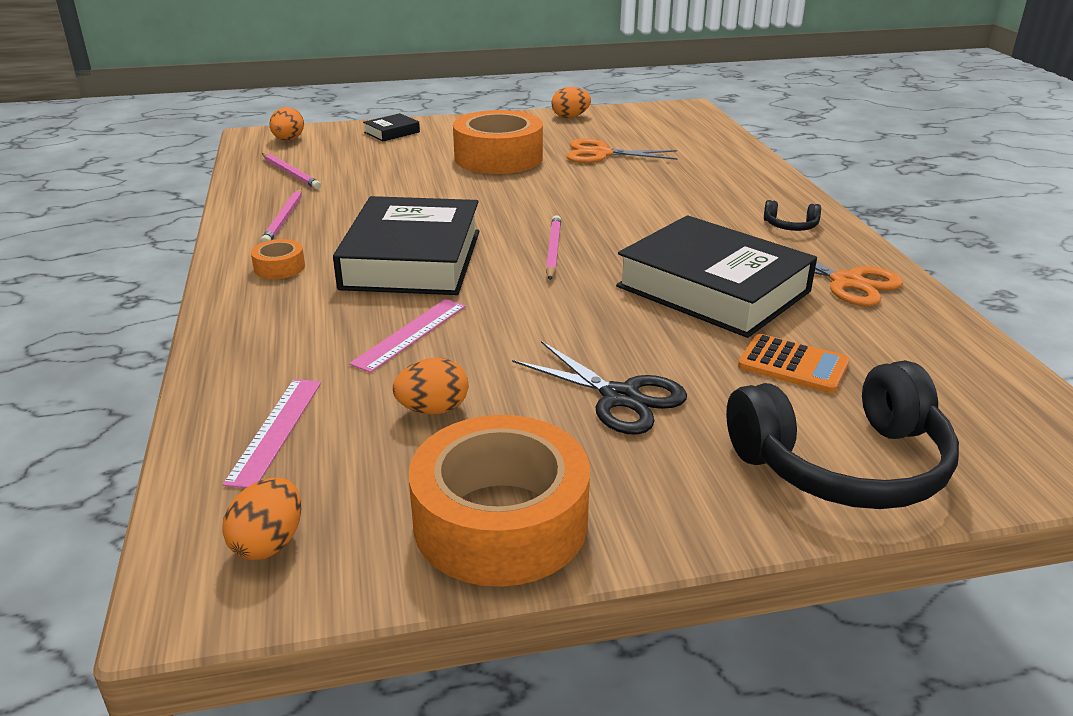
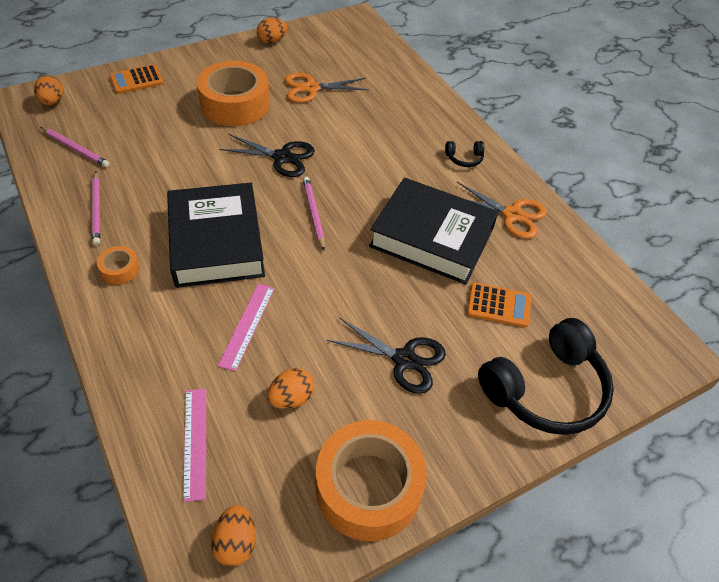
camera: 20 degrees left, 20 degrees up
(392, 132) = (136, 80): black book -> orange calculator
(535, 202) = (282, 157): none -> black scissors

